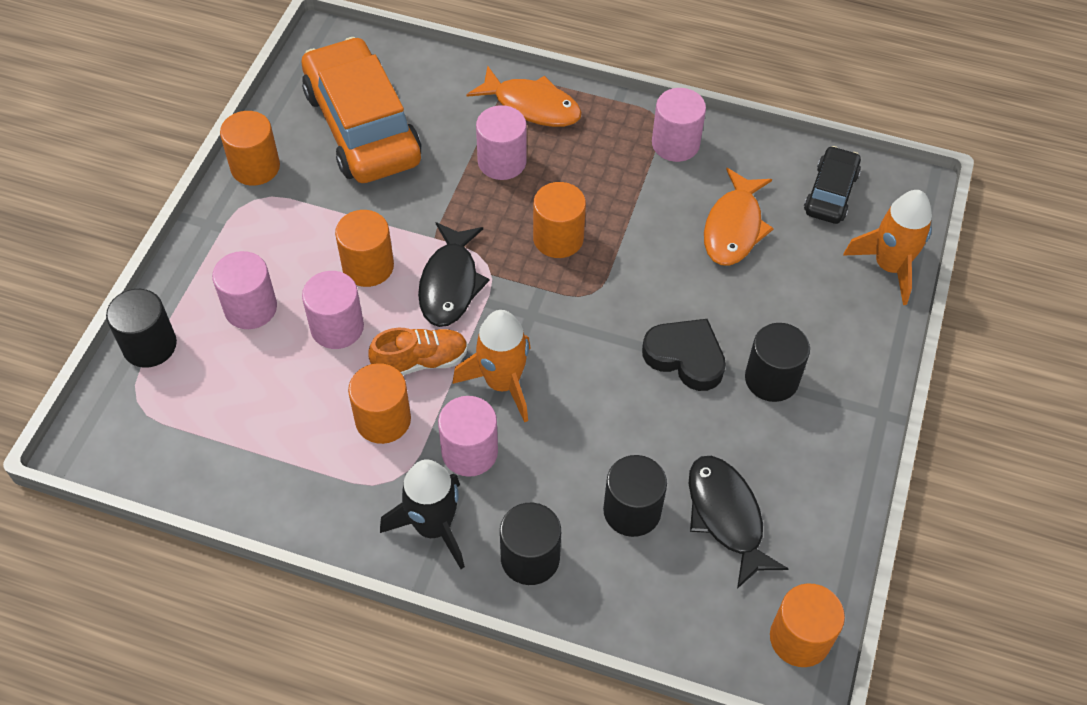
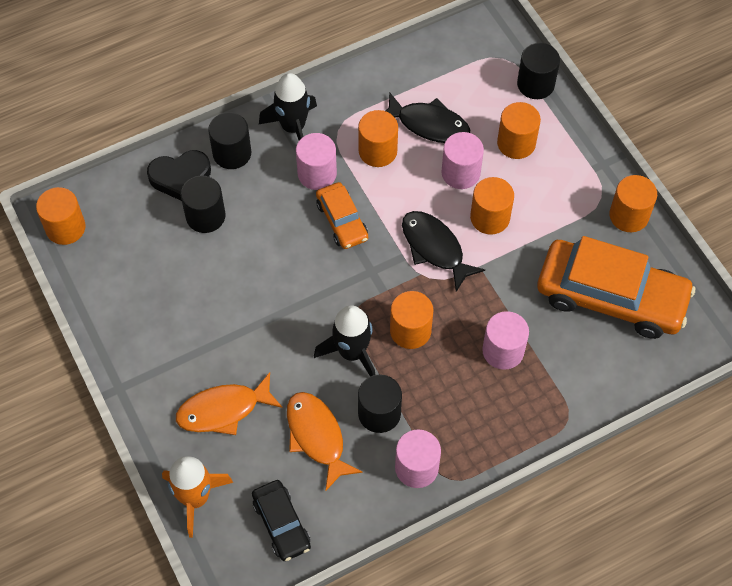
camera: 135 degrees right, 5 degrees up
(250, 308) = (516, 143): pink cylinder -> orange cylinder
(420, 361) = (396, 194): orange shoe -> none
(502, 383) = (342, 221): orange rocket -> orange car
(532, 106) = (535, 409): orange fish -> orange fish (223, 410)
(630, 264) = (352, 352): none -> black rocket
(685, 357) = (261, 323): black heart -> black heart (180, 178)
(726, 516) = (155, 254): black fish -> black fish (429, 124)
(771, 379) = (200, 353): black cylinder -> black cylinder (379, 413)

